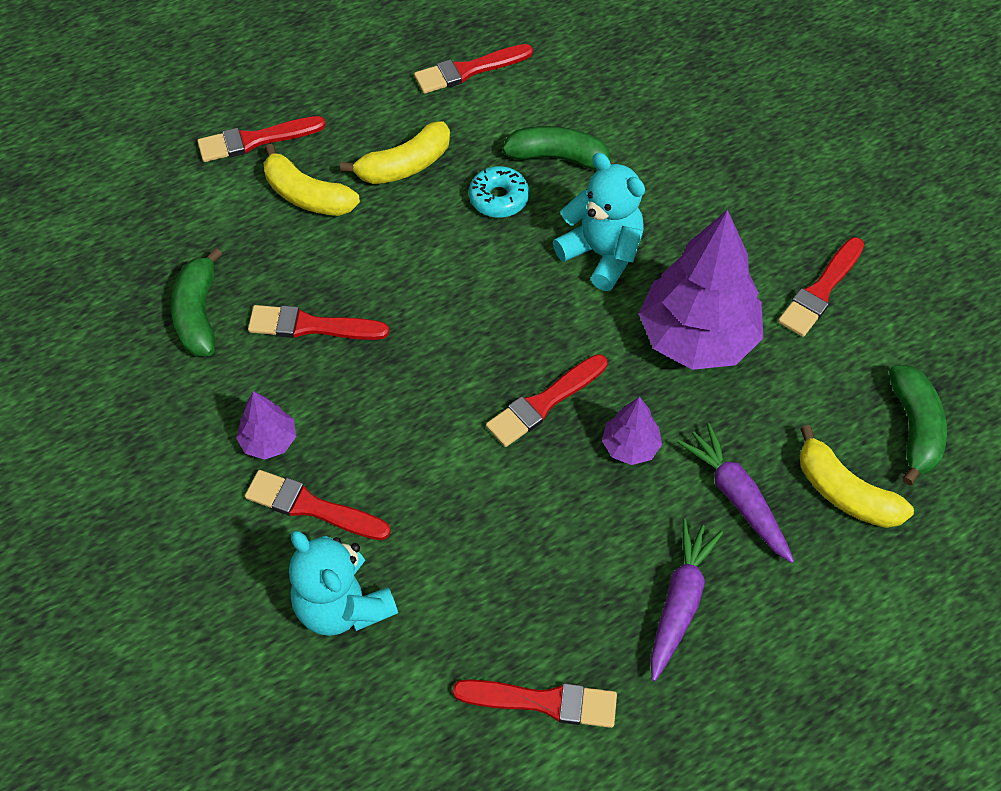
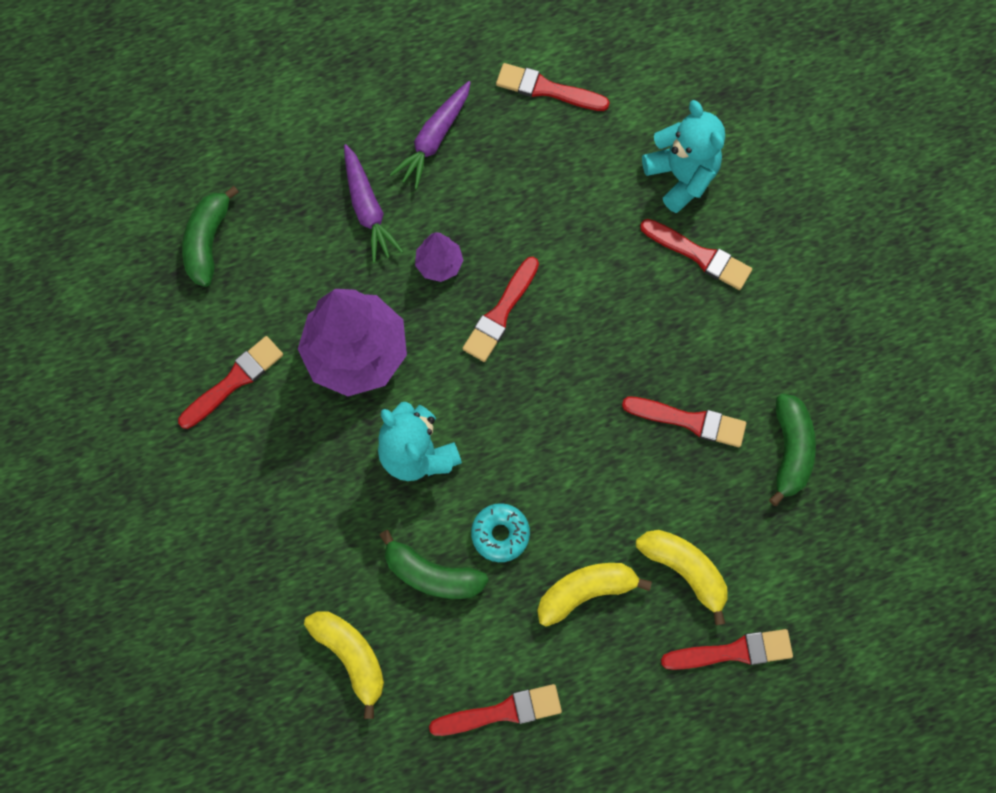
camera: 170 degrees left, 15 degrees up
(269, 441) = (731, 317): purple tree -> none
(544, 403) = (500, 313): red brush -> red brush turned 150 degrees clockwise
(845, 492) = (284, 199): yellow banana -> yellow banana (351, 656)

